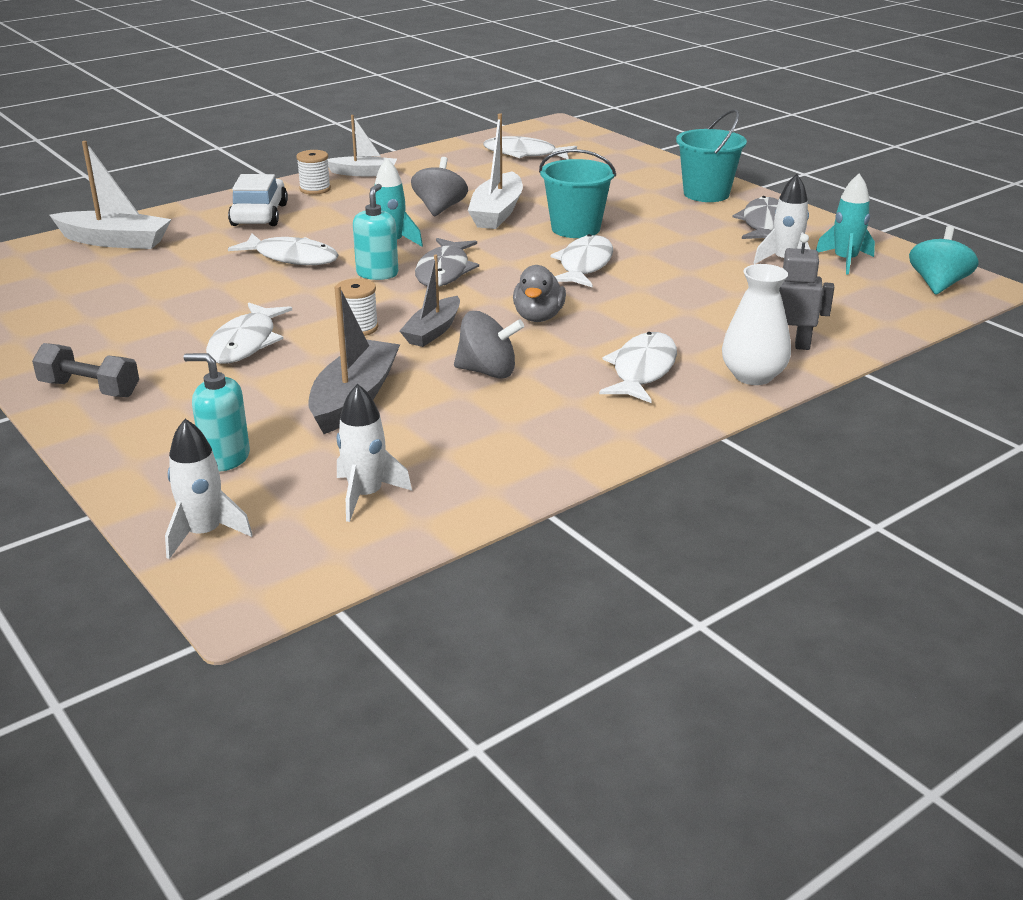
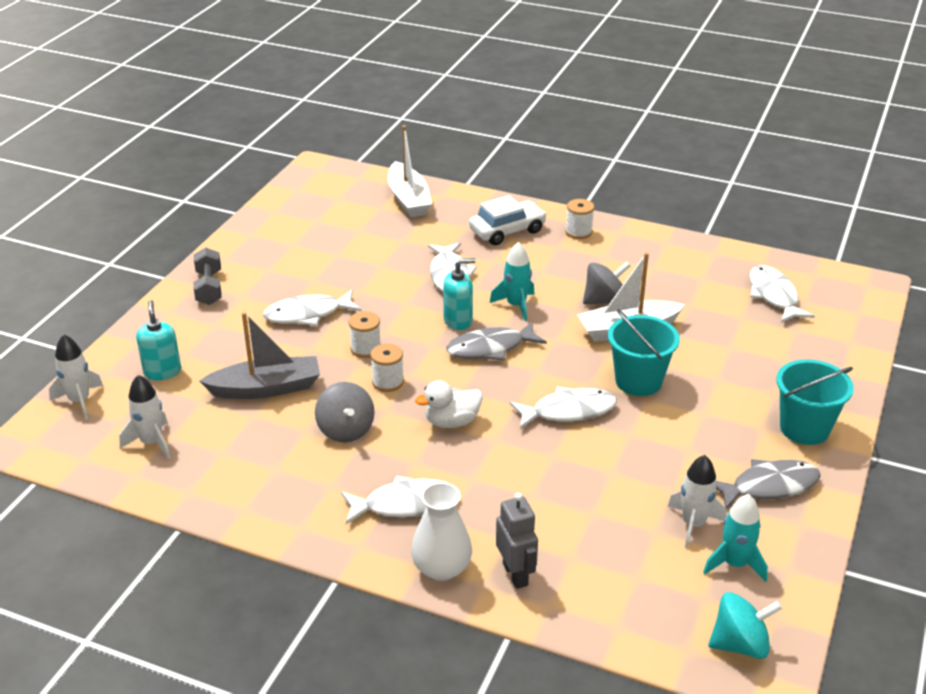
camera: 60 degrees right, 5 degrees up
(363, 173) = (634, 239): white boat -> none
(433, 331) = (388, 382): grey boat -> white spool
(538, 317) = (452, 422): grey duck -> white duck

